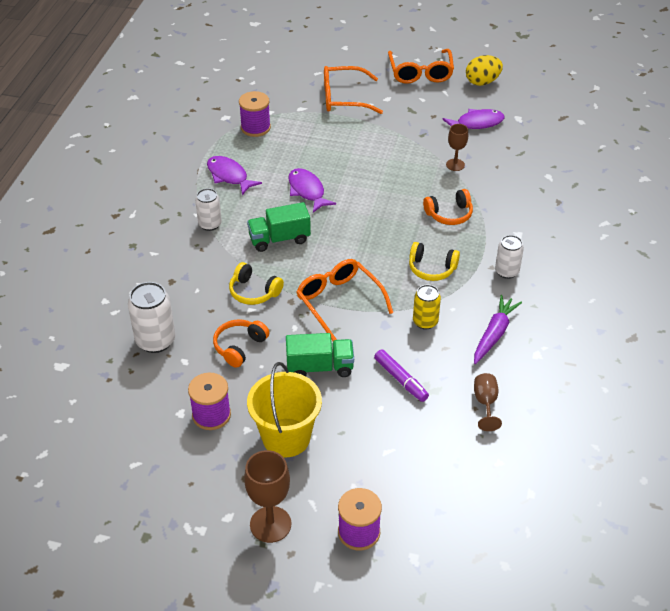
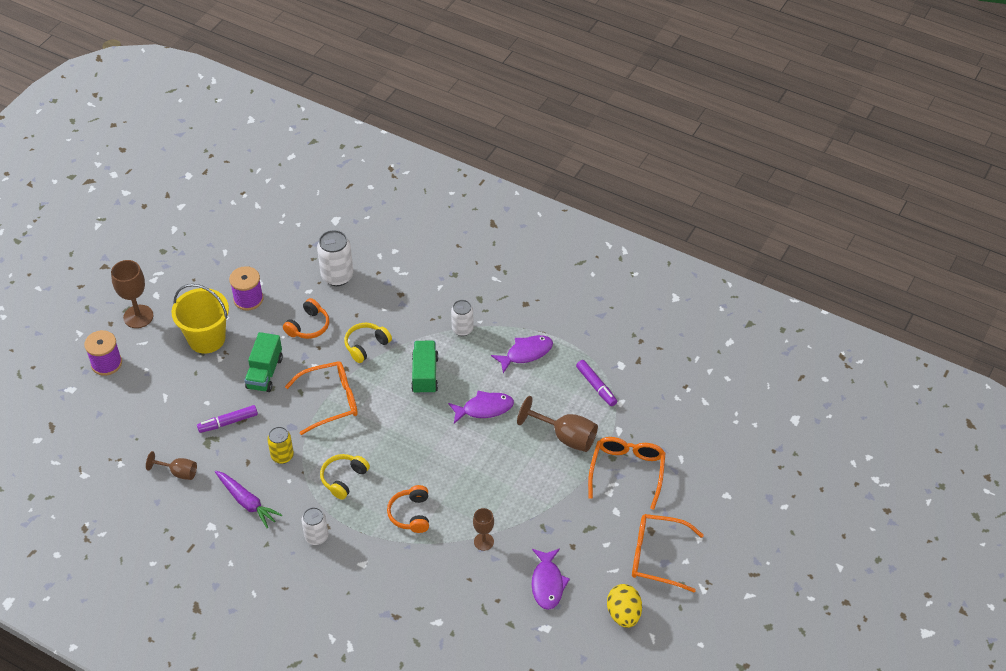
camera: 105 degrees right, 5 degrees up
(239, 347) = (308, 326): orange headphones -> orange headphones turned 75 degrees clockwise
(255, 127) = (596, 386): purple spool -> purple marker
(320, 136) = (566, 437): none -> brown goblet

